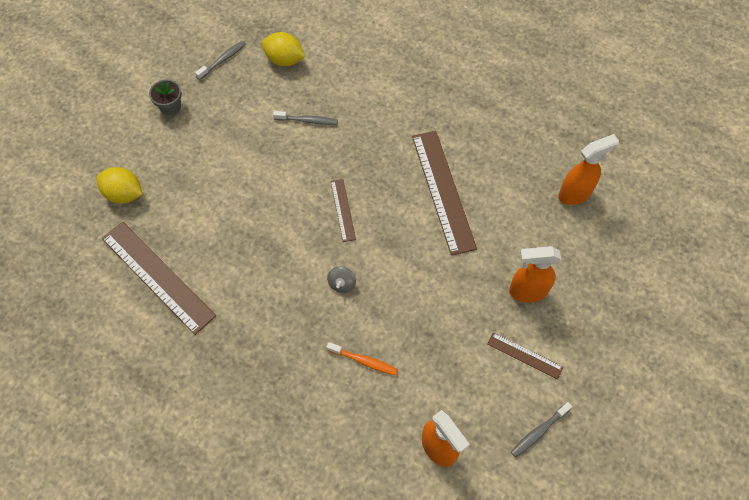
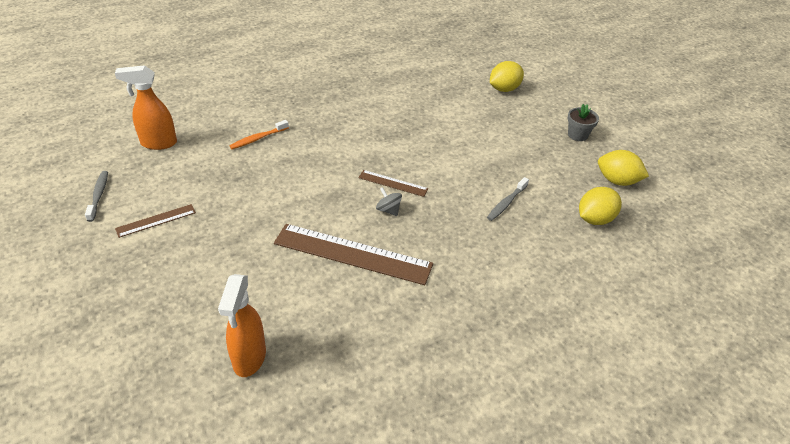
camera: 120 degrees right, 20 degrees down
(157, 276) = (420, 81): brown ruler -> none
(223, 60) = (617, 181): grey toothbrush -> yellow lemon
(342, 284) = (328, 154): grey spinning top -> grey spinning top (388, 210)
(527, 291) = (200, 254): orange spray bottle -> none

